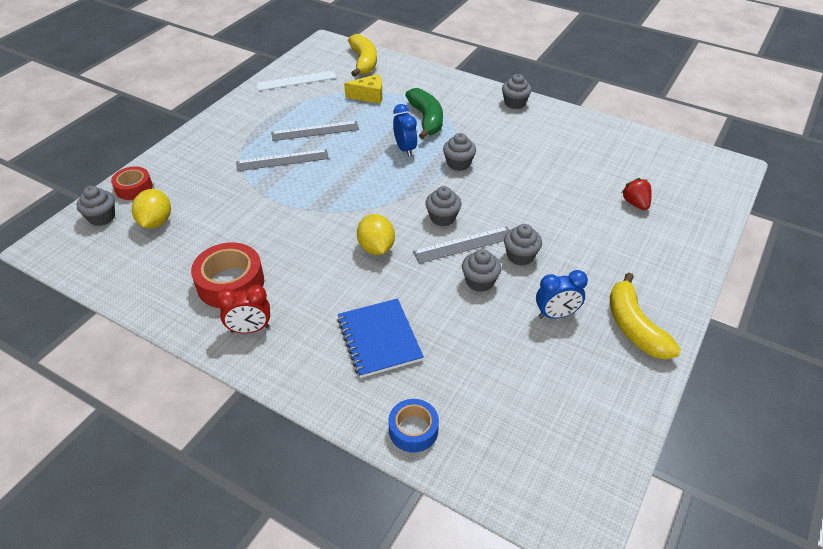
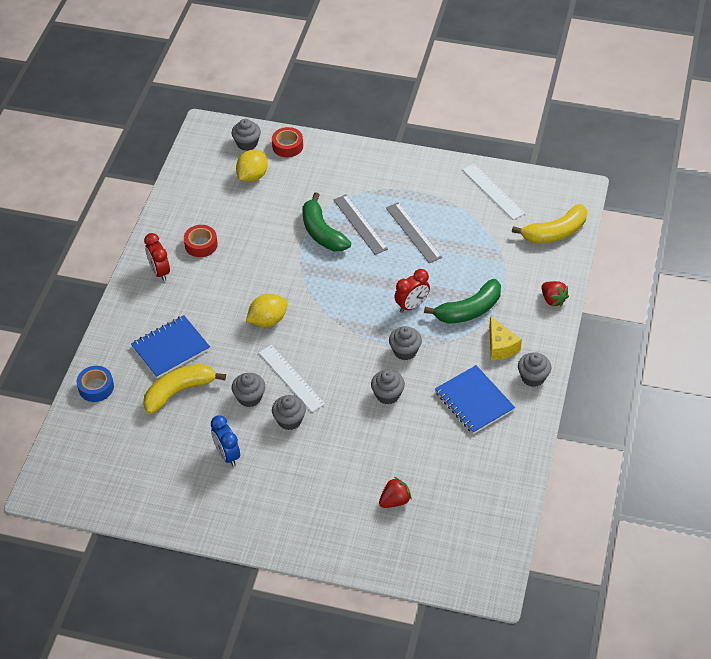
camera: 75 degrees right, 5 degrees up
(156, 222) = (252, 176): yellow lemon -> yellow lemon turned 45 degrees counterclockwise
(230, 283) = (201, 245): red tape -> red tape, size x0.62
(276, 187) = (322, 232): none -> green banana
(369, 96) = (491, 255): yellow cheese -> yellow cheese (500, 347)
(405, 149) = (412, 305): blue clock -> red clock
(435, 77) = (553, 299): none -> red strawberry
(442, 218) = (321, 356): grey cupcake -> grey cupcake (387, 395)
(463, 244) = (291, 378): grey ruler -> white ruler
(531, 137) = (474, 401): none -> blue notebook
(634, 327) = (228, 510): yellow banana -> yellow banana (179, 391)

